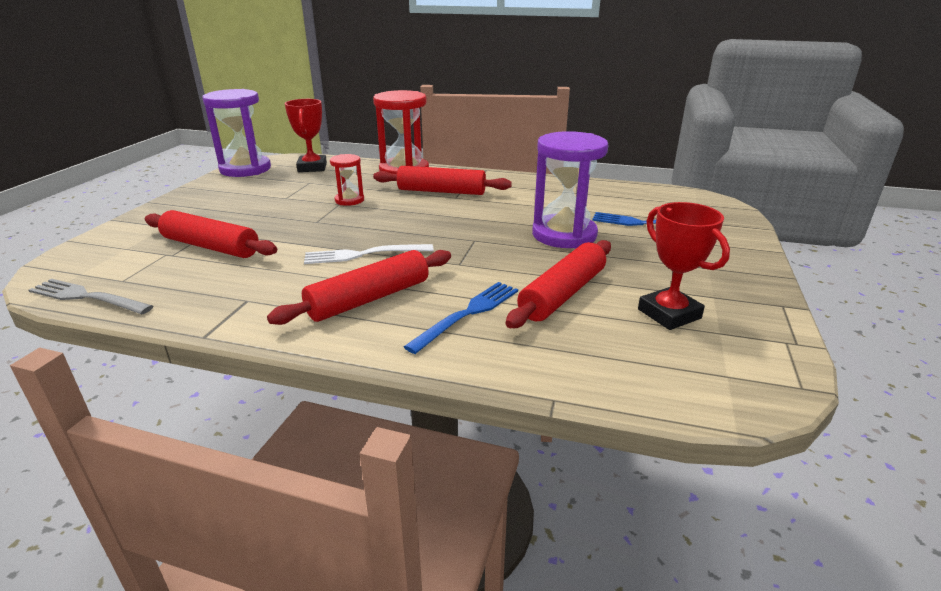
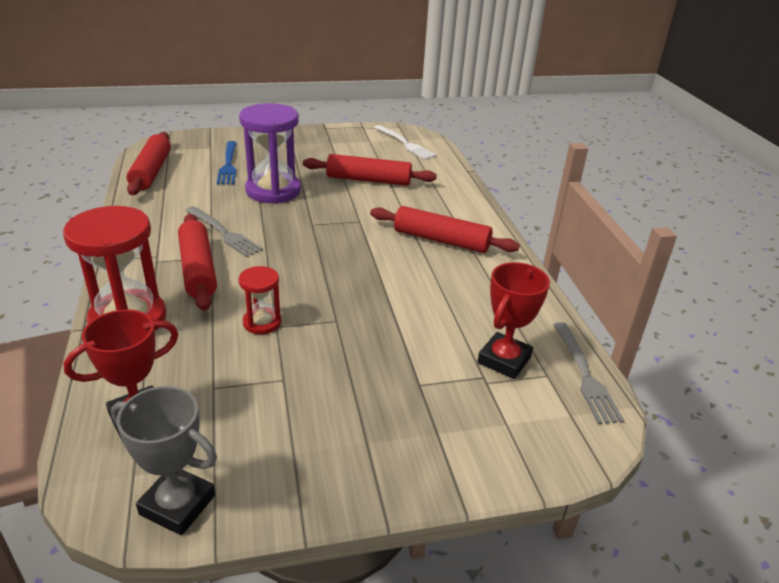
camera: 120 degrees left, 5 degrees up
(210, 247) = (447, 360): red rolling pin -> red rolling pin (151, 171)
(245, 169) = (177, 505): purple hourglass -> grey trophy
(362, 255) = (382, 266): white fork -> white fork (405, 144)
(468, 313) = (421, 203): blue fork -> none
(490, 205) = (224, 233): none -> grey fork
(669, 314) = (362, 152): red trophy -> red trophy (504, 360)

